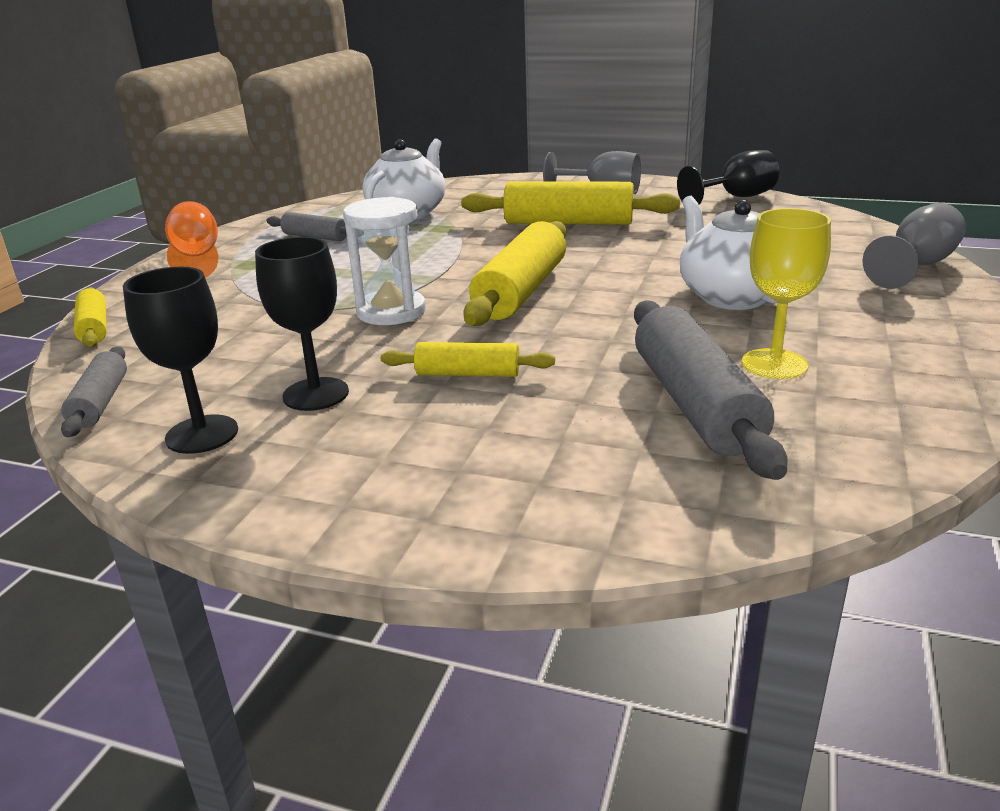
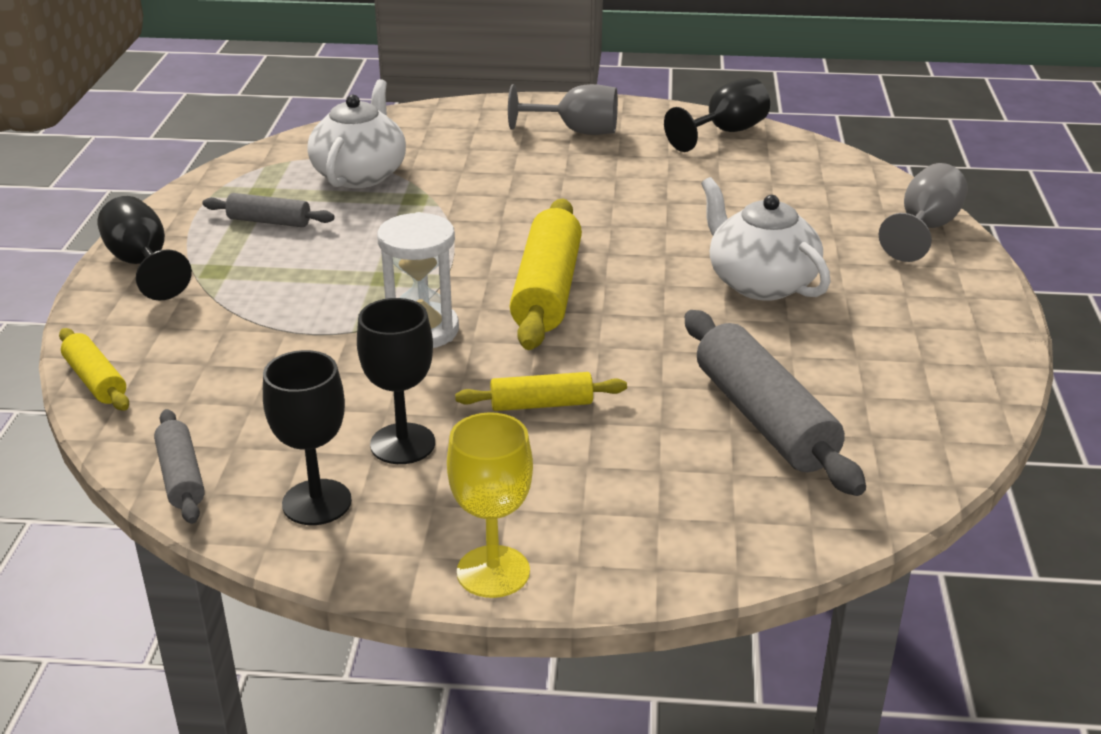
camera: 15 degrees left, 5 degrees up
(197, 258) = (143, 265): orange goblet -> black goblet
(568, 223) = (556, 182): yellow rolling pin -> none
(774, 364) = (821, 366): yellow goblet -> yellow goblet (493, 572)

